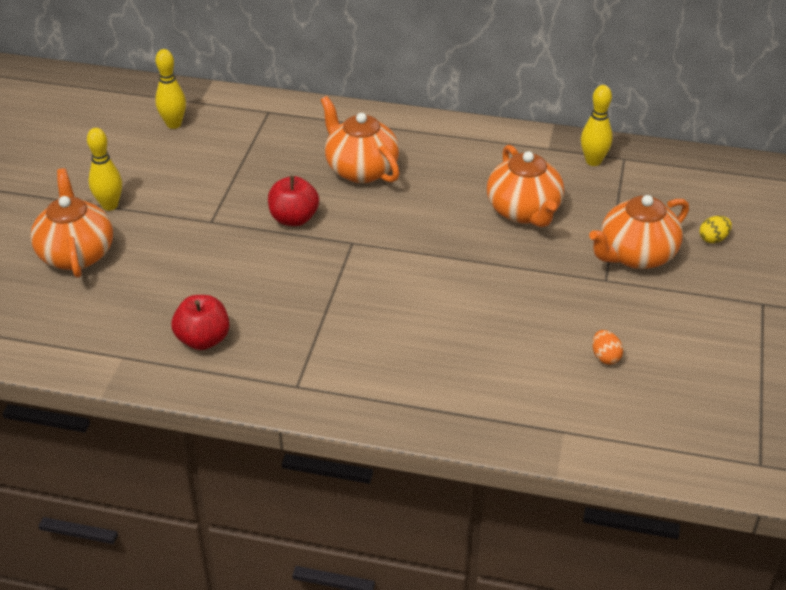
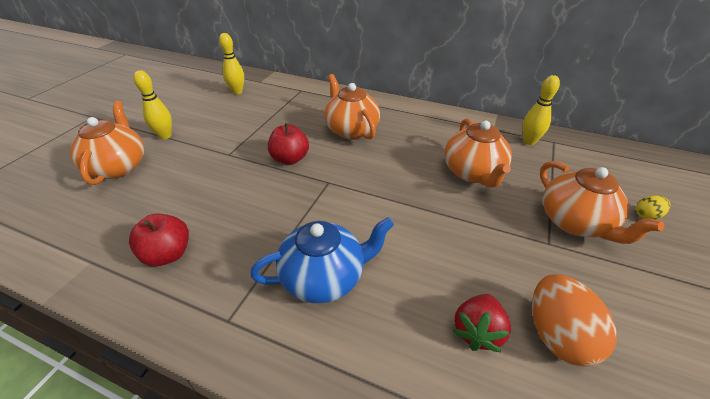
camera: 10 degrees right, 0 degrees up
(379, 339) = (324, 277): none -> blue teapot
(533, 363) = (477, 331): none -> red strawberry
(605, 357) = (557, 335): orange egg -> orange egg, size x2.07
(636, 255) = (575, 222): orange teapot -> orange teapot turned 90 degrees counterclockwise

